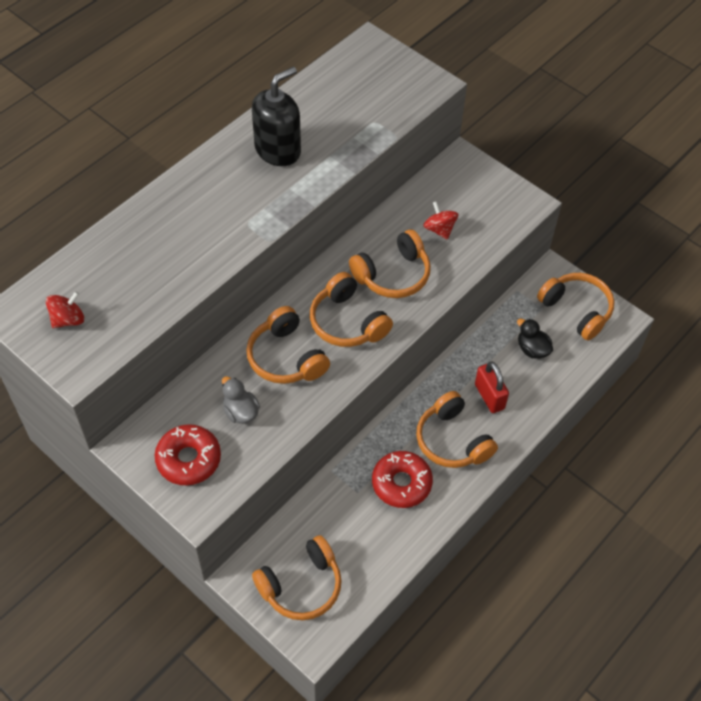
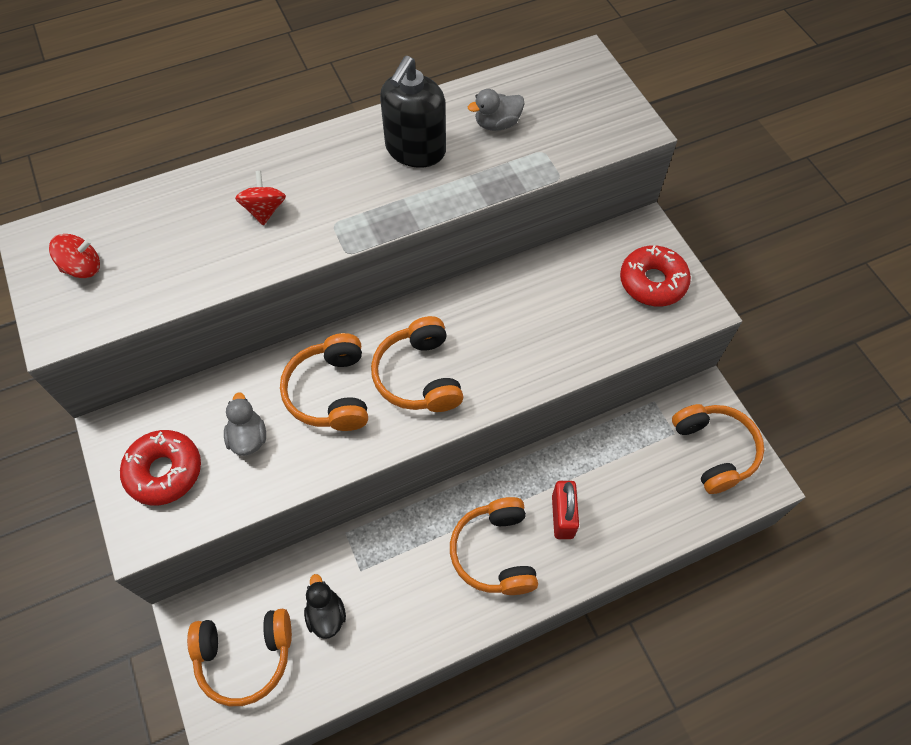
camera: 25 degrees right, 5 degrees up
(278, 150) = (415, 150): black soap dispenser -> black soap dispenser turned 135 degrees clockwise
(329, 111) = (497, 124): none -> grey duck
(393, 275) = (498, 338): orange headphones -> none
(401, 483) = (413, 580): red donut -> red donut (652, 282)
(439, 229) = (579, 303): red spinning top -> red spinning top (264, 210)
(532, 349) = (639, 478): black duck -> black duck (326, 614)

